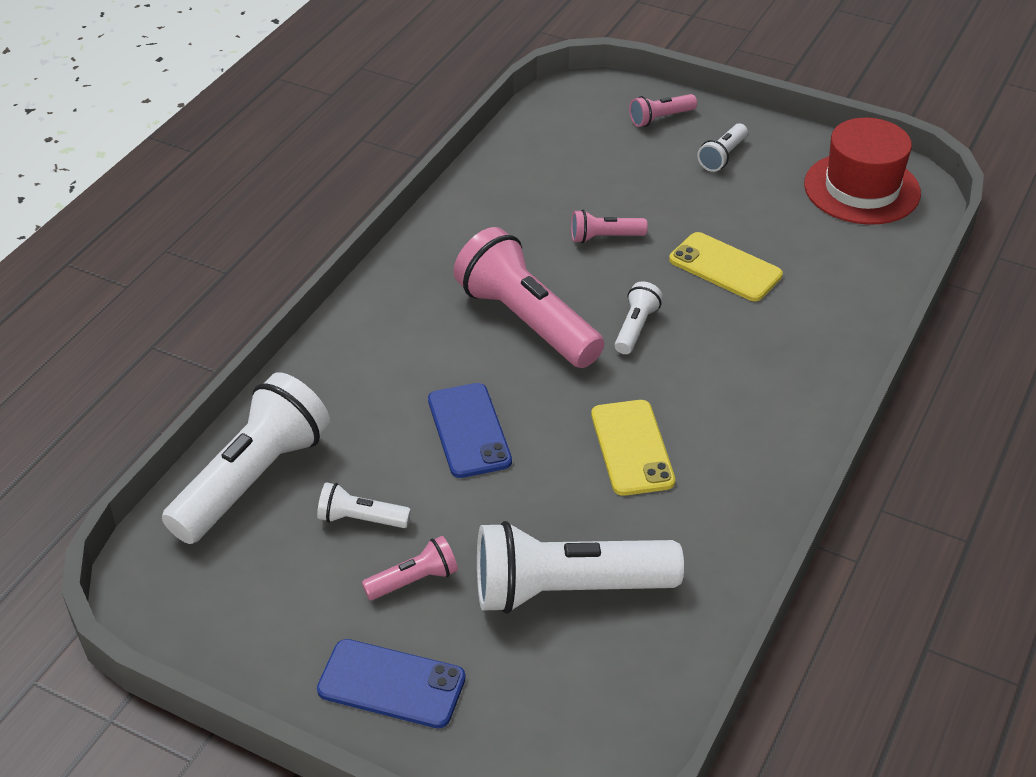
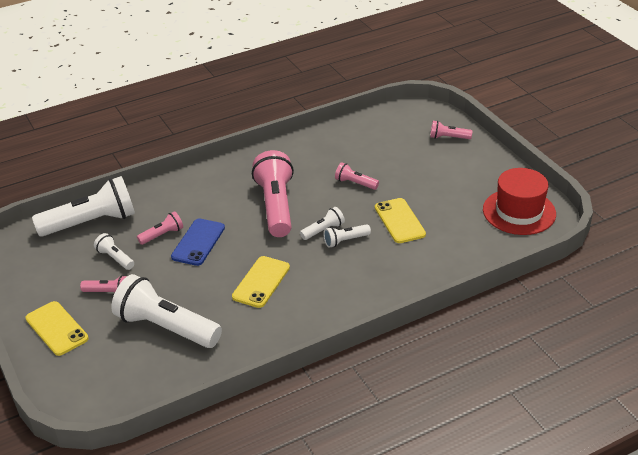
camera: 35 degrees right, 5 degrees down
(391, 684) = (57, 328): blue phone -> yellow phone
(398, 445) = (162, 235): none -> pink flashlight
(722, 156) = (460, 168): white flashlight -> white flashlight (345, 241)

